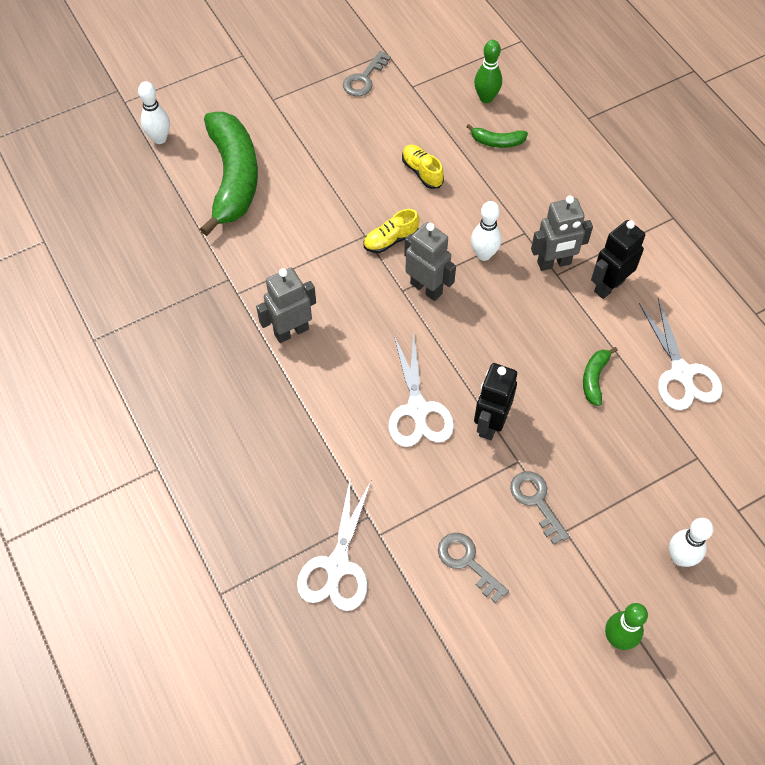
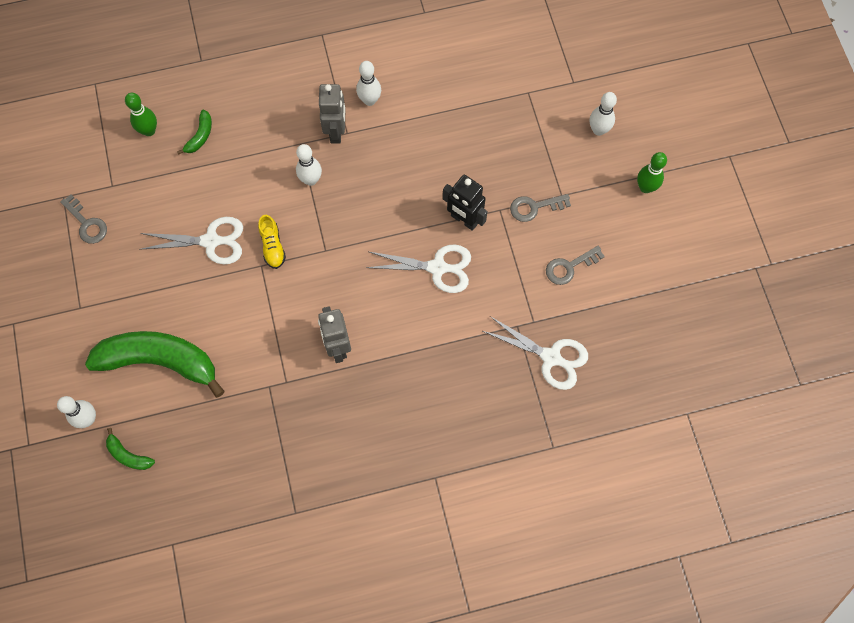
camera: 75 degrees left, 10 degrees up
(422, 172) = (210, 203): yellow shoe -> none
(426, 288) = (329, 232): grey robot -> none
(594, 378) = (446, 137): green banana -> green banana (128, 455)
(608, 286) = (370, 100): black robot -> white bowling pin
(681, 373) = (459, 78): white scissors -> white scissors (211, 241)

